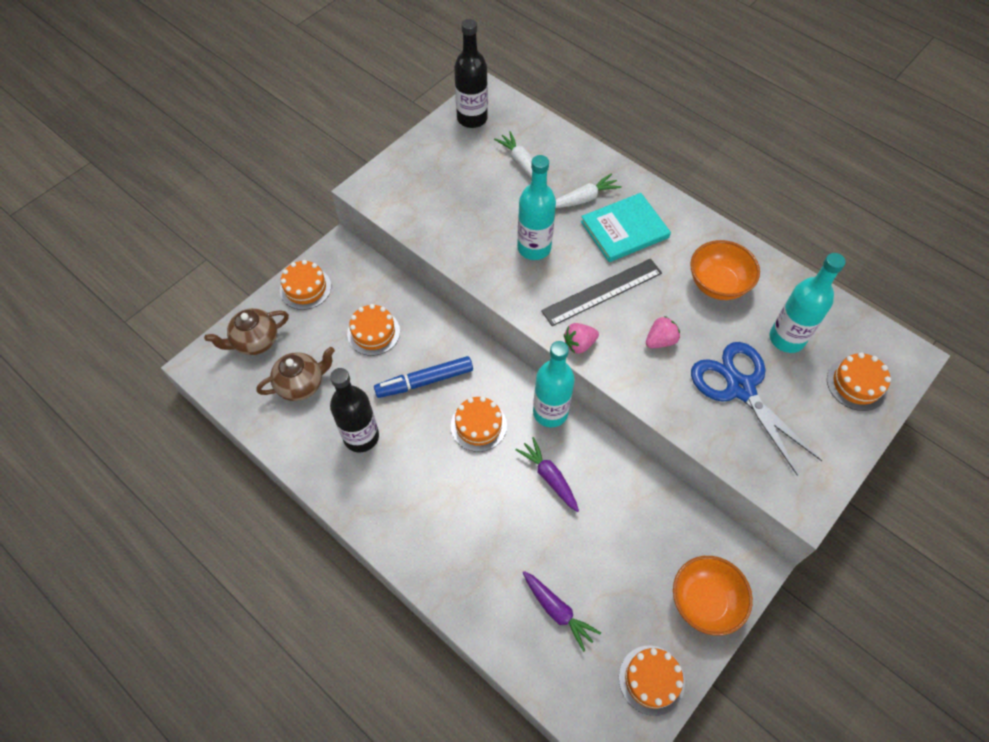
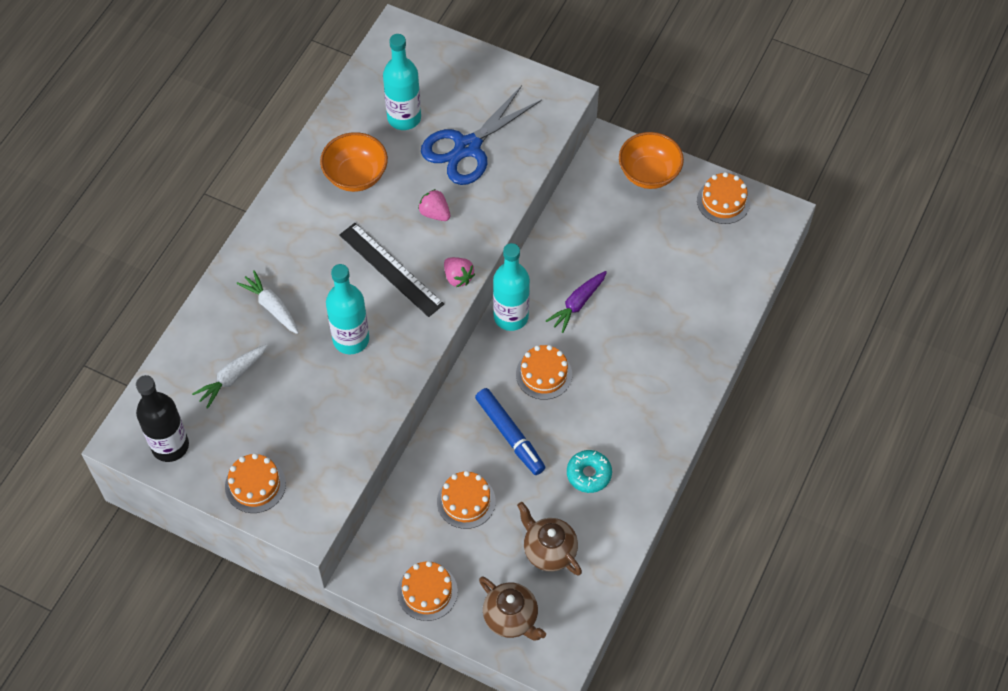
camera: 105 degrees left, 0 degrees up
(361, 437) = (589, 474): black bottle -> turquoise donut
(558, 611) = (694, 274): purple carrot -> none
(624, 230) = (306, 263): turquoise book -> none
(856, 384) = (437, 66): orange cake -> orange cake (255, 485)

